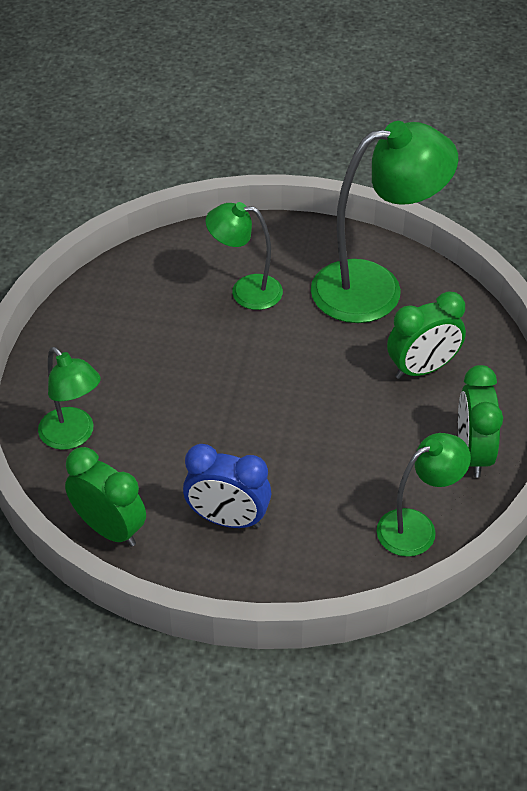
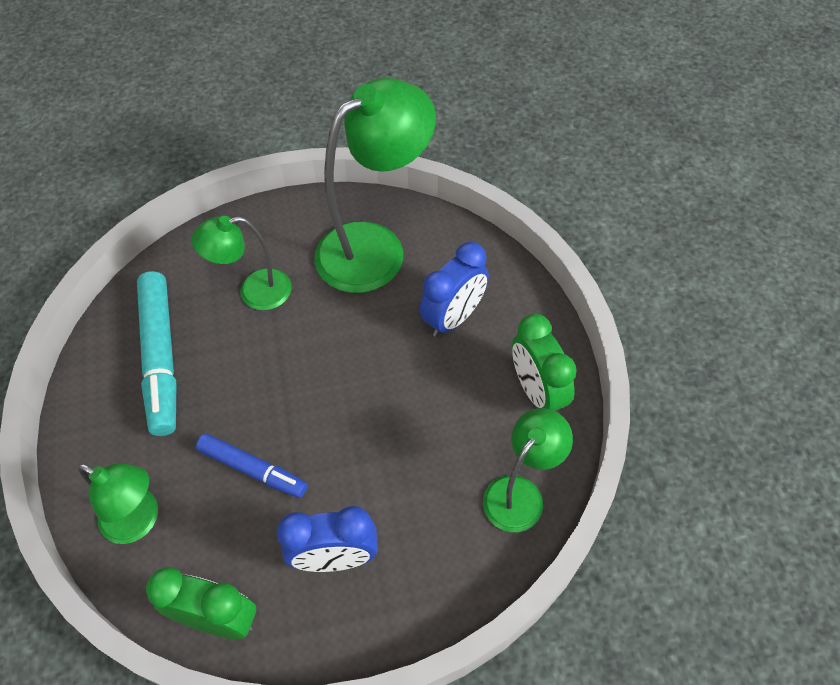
camera: 20 degrees left, 10 degrees up
(141, 318) = (161, 357): none -> turquoise marker
(185, 429) = (252, 469): none -> blue marker
(422, 369) = (454, 318): green clock -> blue clock

